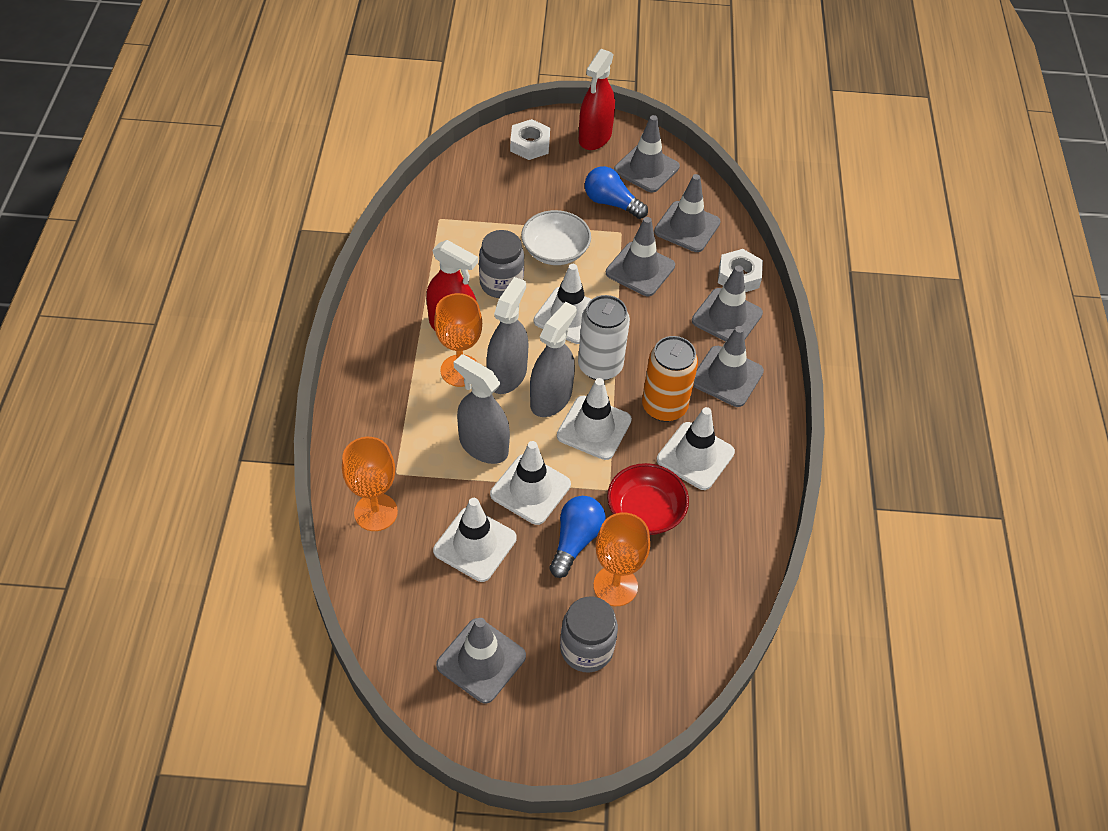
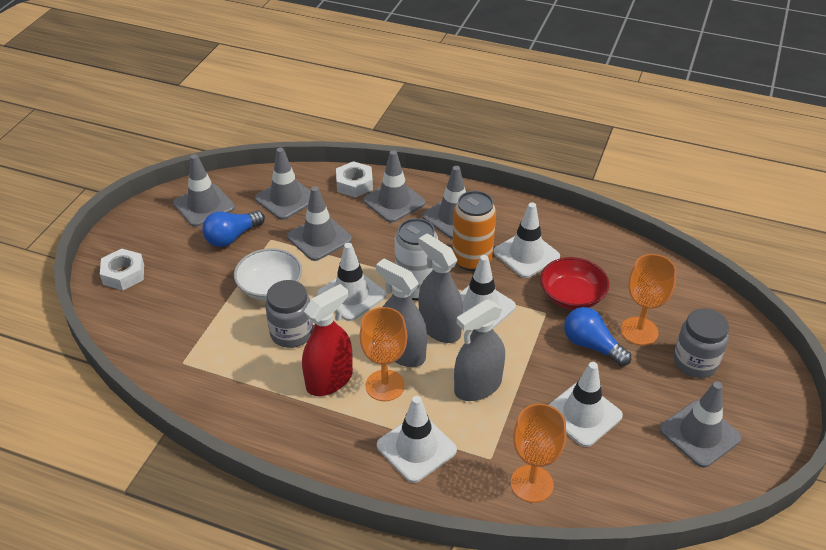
camera: 70 degrees left, 10 degrees down
(530, 489) = (533, 363): white traffic cone -> white traffic cone (416, 448)
(595, 137) = (143, 228): red spray bottle -> none

